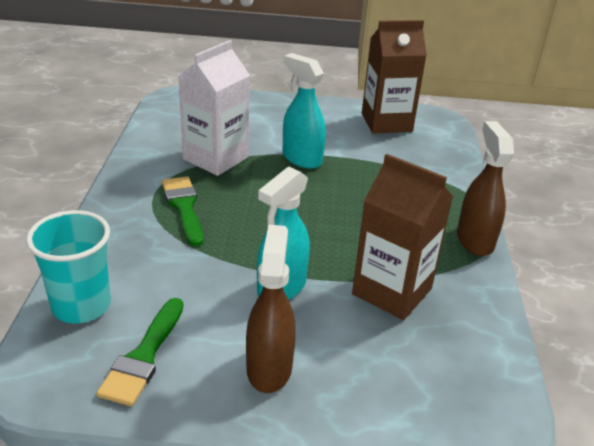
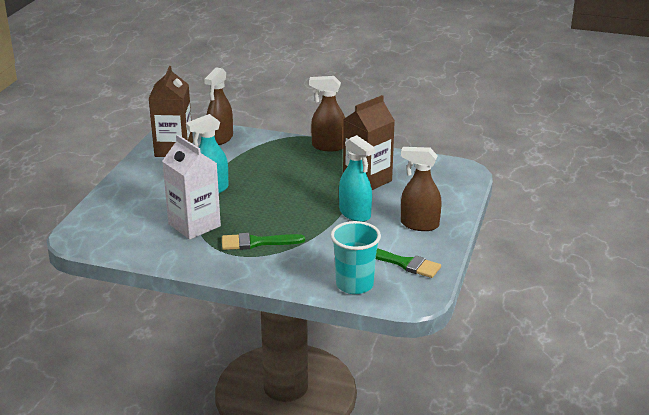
camera: 75 degrees left, 5 degrees down
(434, 149) = (220, 138): none -> brown spray bottle

